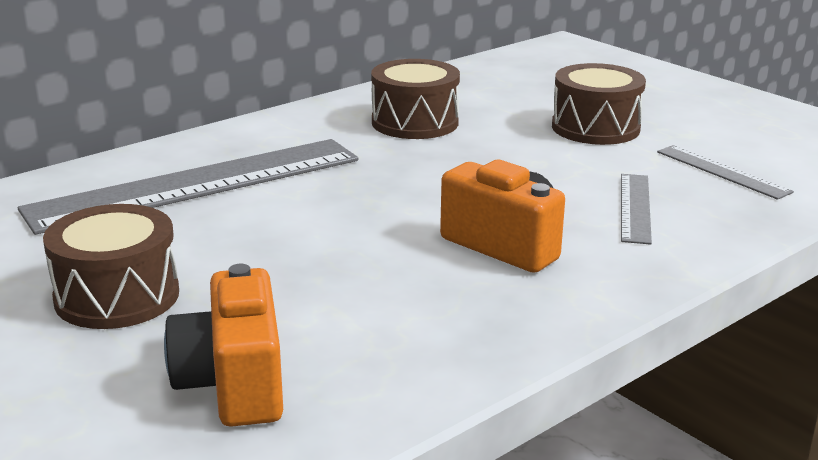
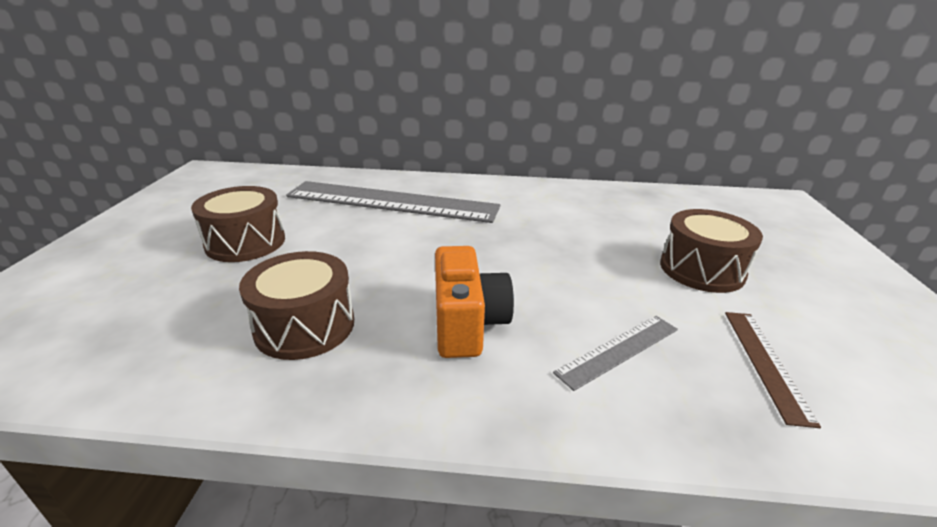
camera: 45 degrees right, 5 degrees up
(233, 384) = (174, 321): orange camera -> none
(415, 122) = (571, 213): brown drum -> brown drum (305, 326)
(722, 171) = (765, 362): grey ruler -> brown ruler

